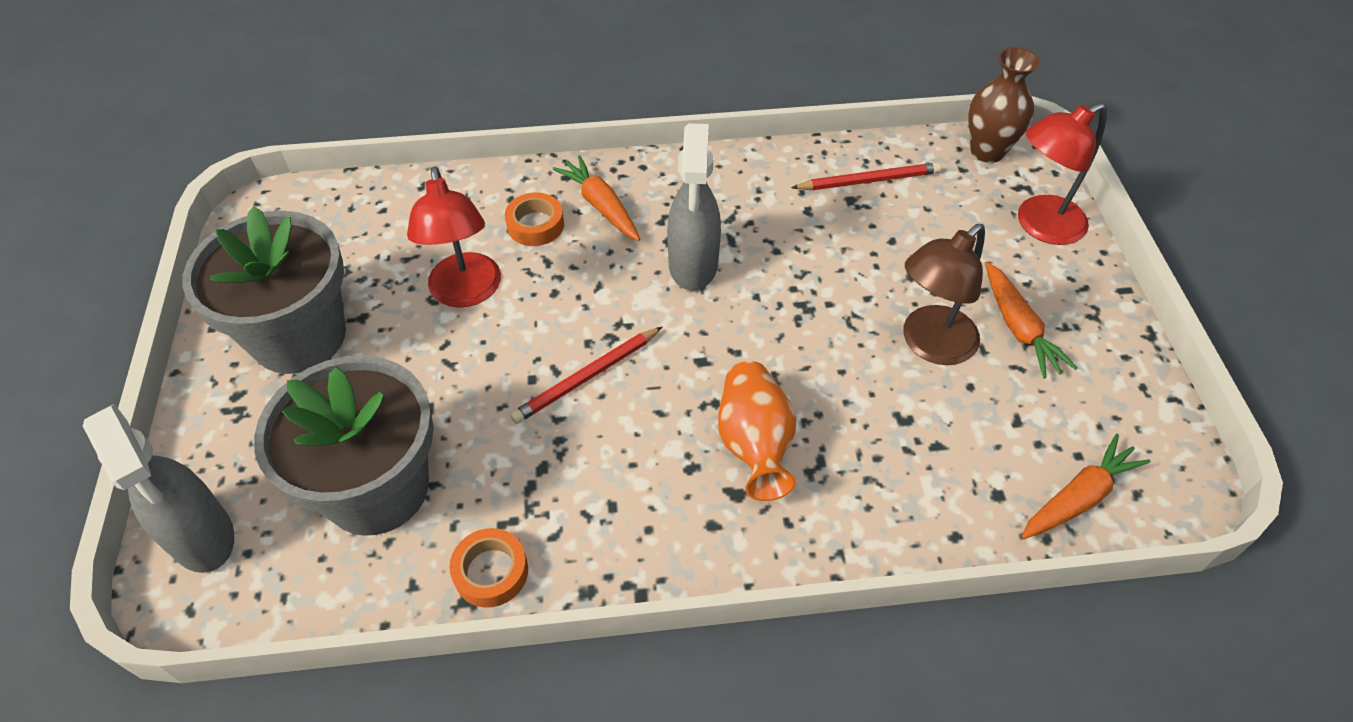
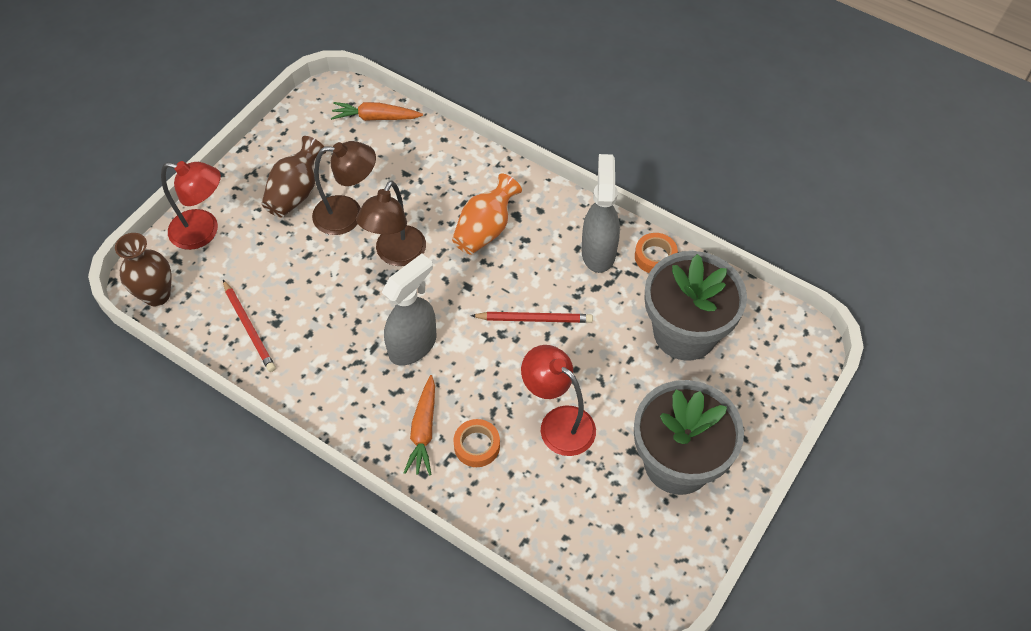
camera: 140 degrees left, 5 degrees up
(203, 537) = (786, 366): grey spray bottle -> grey spray bottle (598, 251)
(466, 293) = (558, 423): red lamp -> red lamp turned 75 degrees counterclockwise
(820, 339) = (396, 255): none -> brown lamp
(868, 180) = (249, 327): red pencil -> red pencil turned 150 degrees counterclockwise
(1018, 328) = (296, 192): orange carrot -> brown vase

